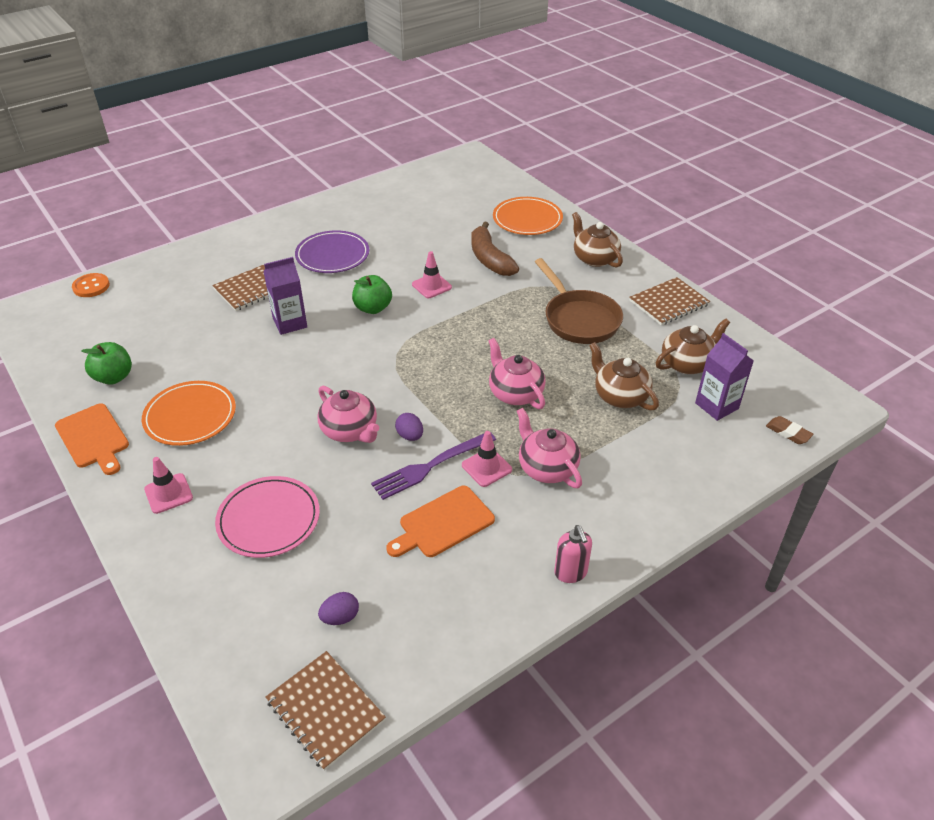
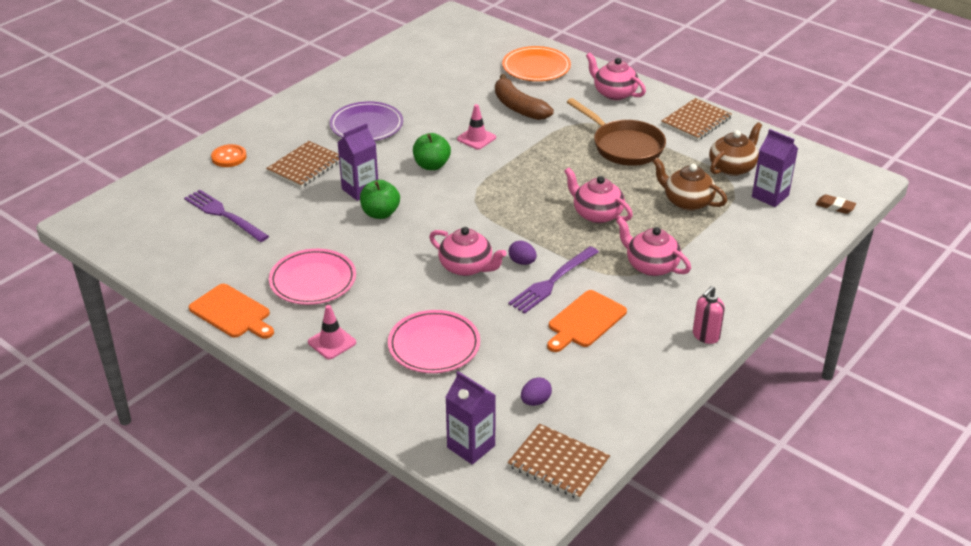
camera: 15 degrees left, 5 degrees down
(91, 286) = (140, 188): orange button -> orange button (229, 157)
(114, 377) = (217, 261): green apple -> green apple (380, 213)
(148, 327) = (223, 215): none -> purple fork
(190, 416) = (313, 280): orange plate -> pink plate
(241, 662) = (471, 446): none -> purple carton
(486, 467) = (600, 274): pink traffic cone -> none
(571, 573) = (705, 336): pink soap dispenser -> pink soap dispenser turned 75 degrees clockwise
(594, 258) = (614, 93): brown teapot -> pink teapot

